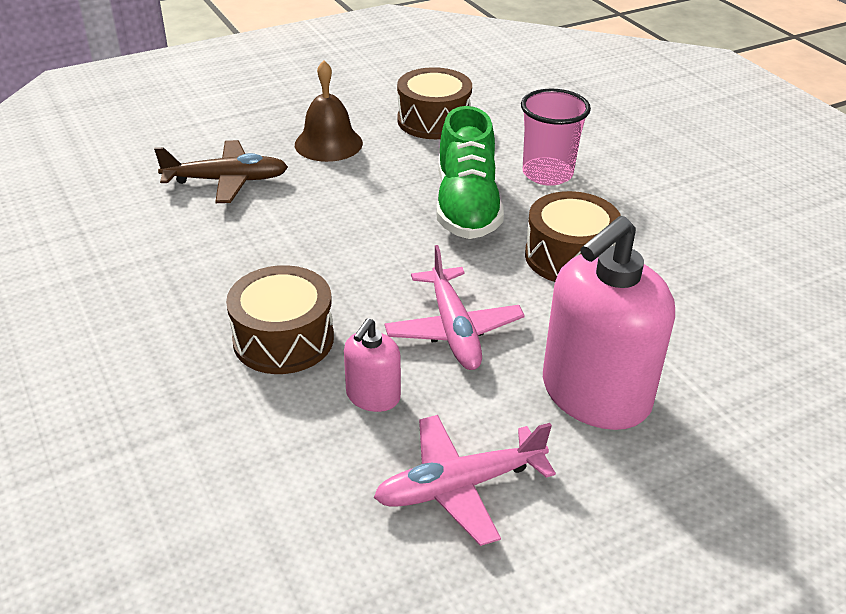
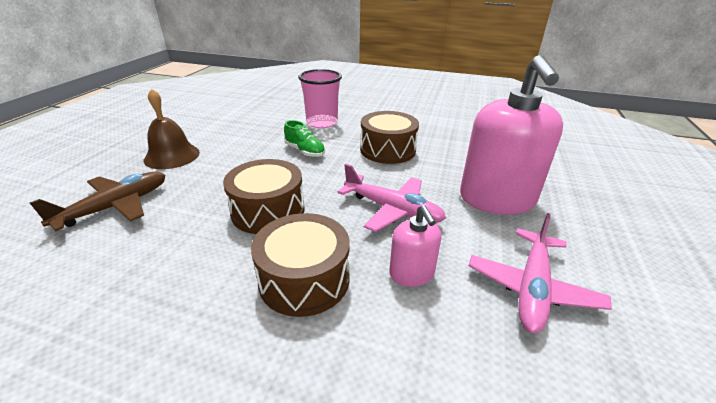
camera: 45 degrees left, 5 degrees down
(433, 120) = (226, 123): brown drum -> brown drum (268, 211)
(466, 206) = (305, 151): green shoe -> green shoe, size x0.51

